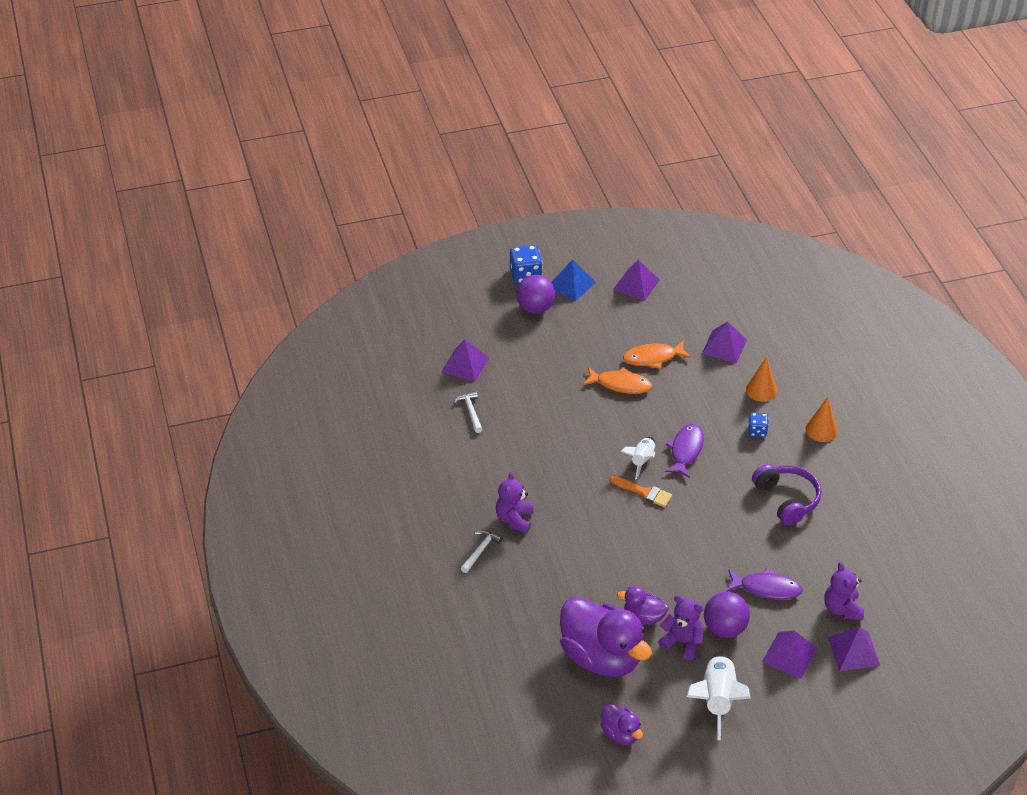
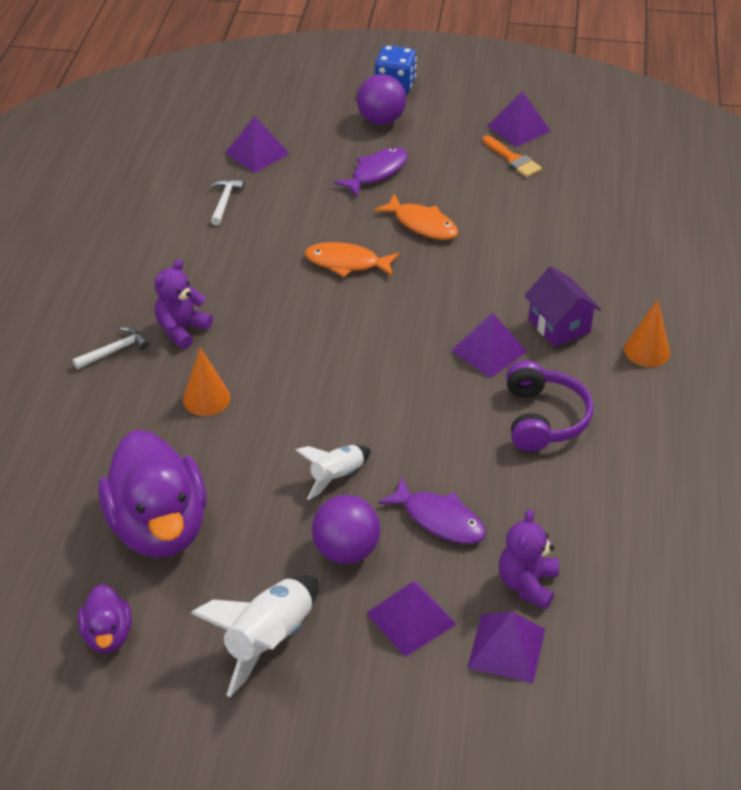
camera: 25 degrees right, 0 degrees up
(571, 284) = (441, 108): blue pyramid -> none
(642, 460) = (386, 314): white rocket -> white rocket (336, 476)
(643, 617) = (250, 497): purple duck -> none
(644, 492) = (362, 350): orange brush -> orange brush (513, 159)
(653, 358) = (482, 208): orange fish -> orange fish (347, 263)
(682, 642) = (276, 547): purple teddy bear -> none
(685, 450) = (450, 319): purple fish -> purple fish (376, 172)
(724, 346) = (581, 220): purple pyramid -> purple pyramid (489, 350)
(757, 431) = (559, 326): blue dice -> purple house
(761, 390) = (596, 281): orange cone -> orange cone (206, 398)

